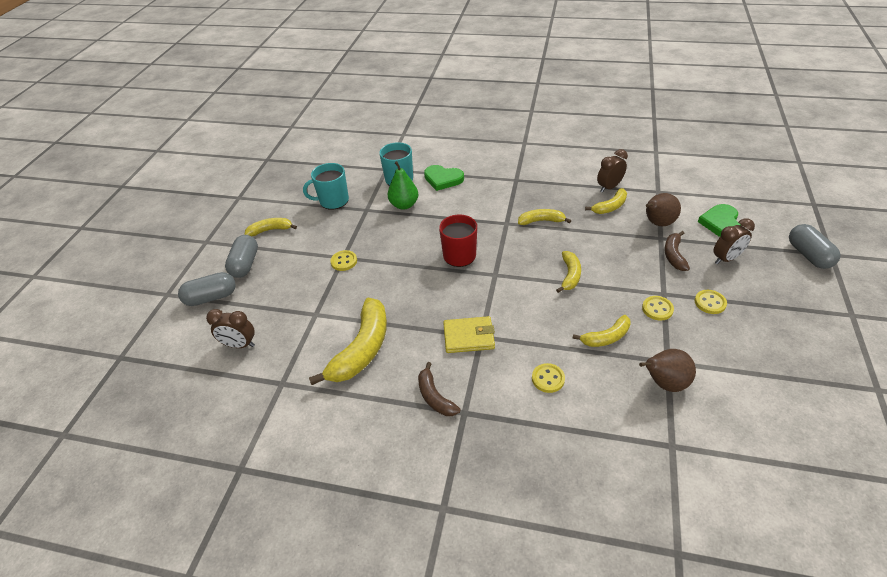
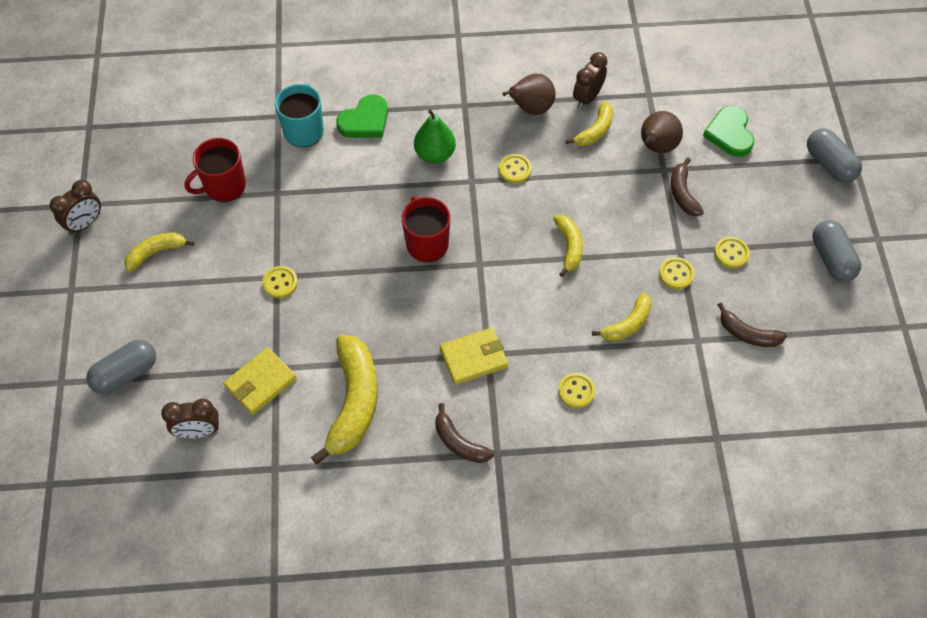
camera: 20 degrees left, 15 degrees up
(245, 264) = (147, 314): grey capsule -> grey capsule (832, 259)
(300, 321) = (261, 383): none -> yellow wallet
(333, 201) = (224, 186): turquoise mug -> red mug
(404, 205) = (327, 175): green pear -> green pear (435, 154)
(443, 179) = (365, 121): green heart -> green heart turned 45 degrees counterclockwise
(541, 221) = (515, 169): yellow banana -> yellow button
(664, 383) = (698, 367): brown pear -> brown pear (531, 108)
(716, 365) = (748, 334): none -> brown banana
(726, 259) = (741, 187): brown clock -> brown clock (85, 223)

